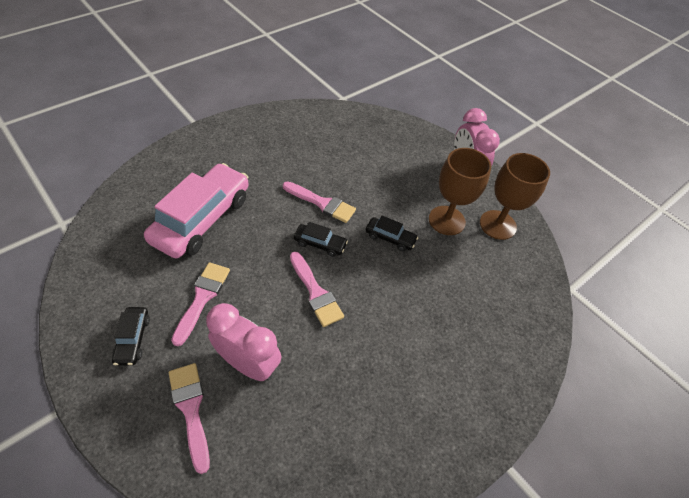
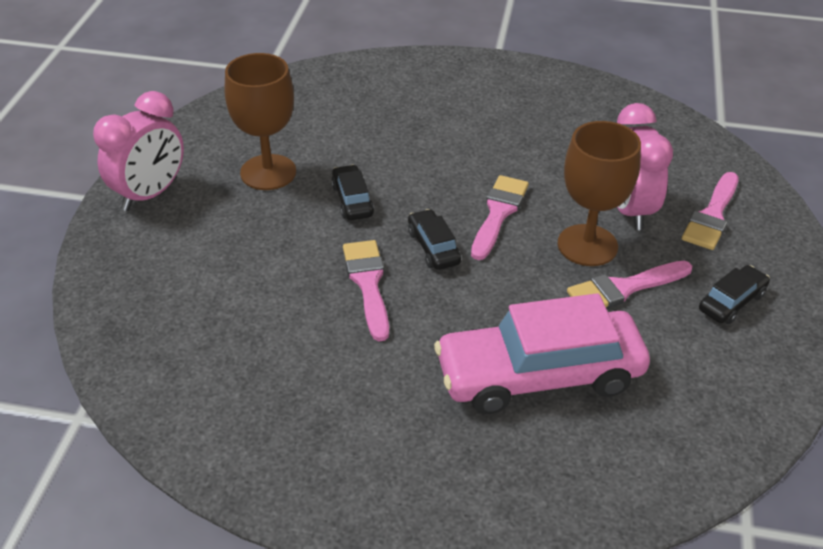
camera: 125 degrees left, 10 degrees down
(497, 225) = (229, 135): brown goblet -> brown goblet (587, 245)

